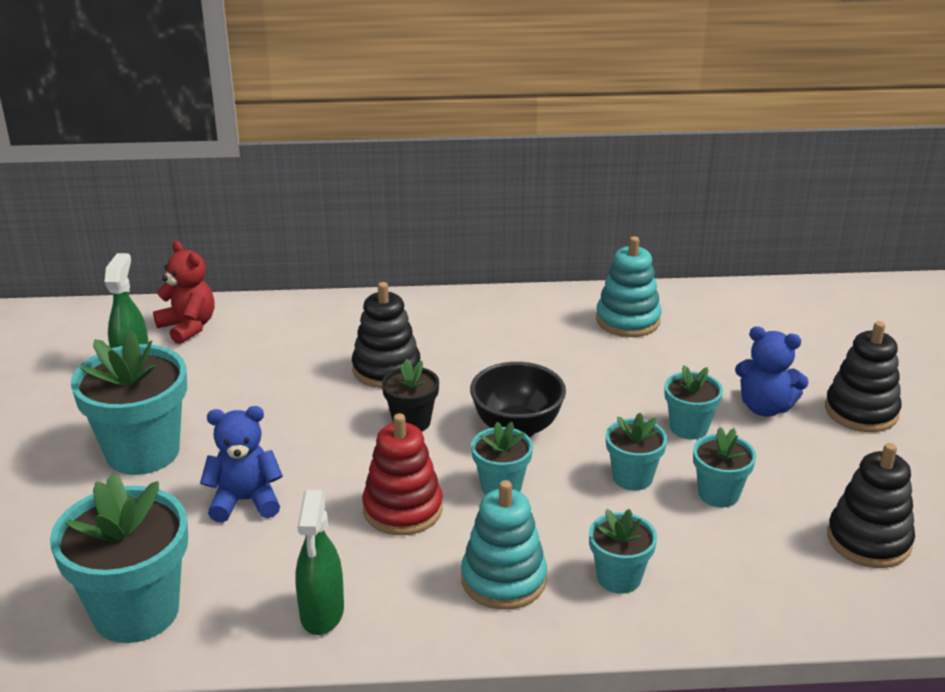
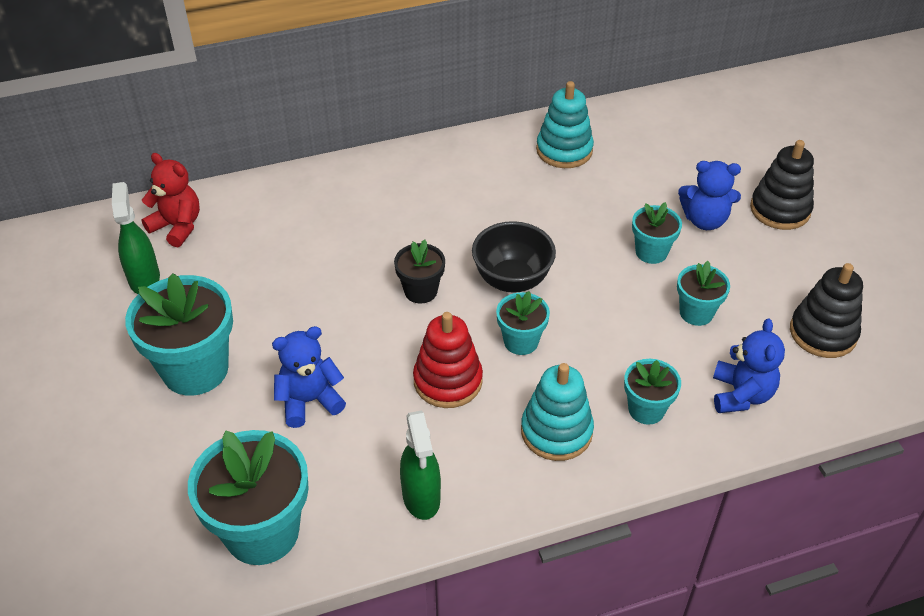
camera: 15 degrees left, 15 degrees up
(386, 369) = (377, 240): black stacking toy -> none
(632, 477) = (623, 310): turquoise flower pot -> none
(741, 584) = (741, 394): none -> blue teddy bear

